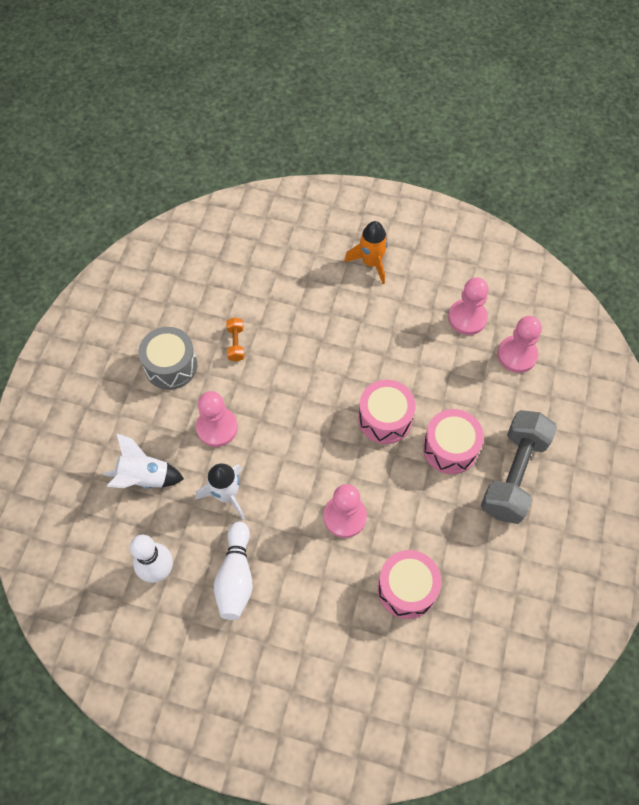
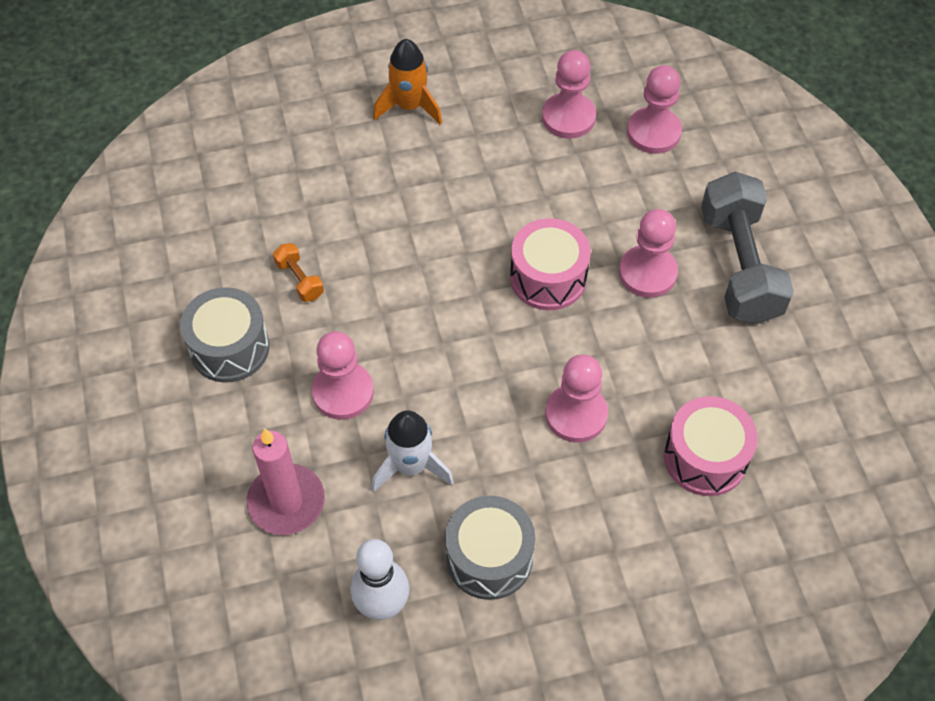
camera: 30 degrees left, 5 degrees down
(144, 477) = (286, 502): white rocket -> pink candle
(236, 577) = (489, 558): white bowling pin -> grey drum
(450, 448) = (647, 273): pink drum -> pink pawn

